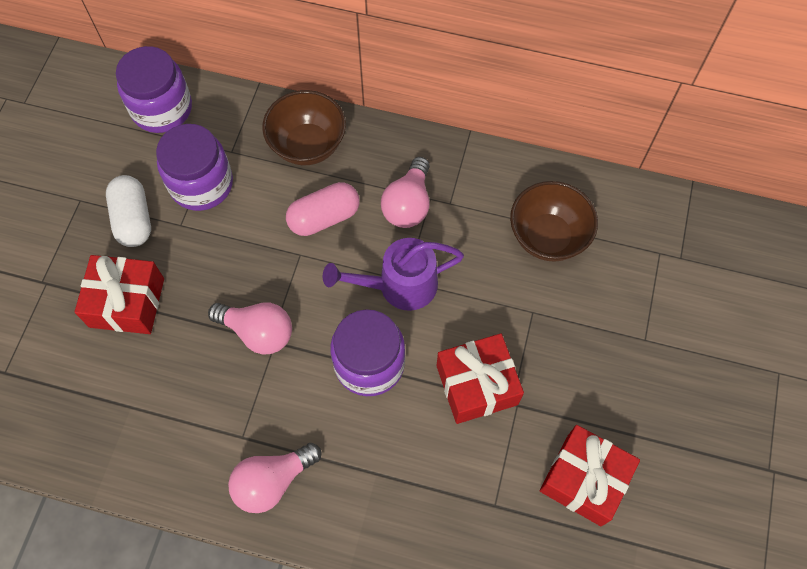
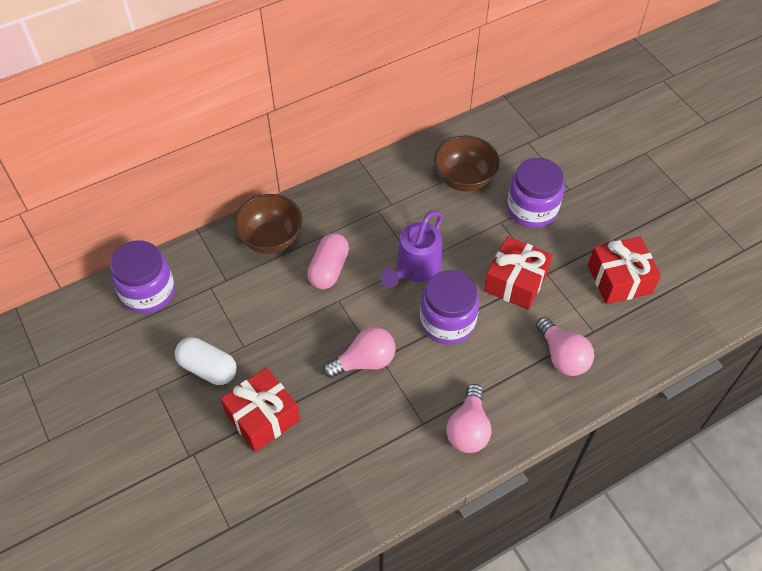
camera: 45 degrees left, 10 degrees down
(201, 184) = (229, 313): purple jar -> purple jar (532, 209)
(408, 204) = (369, 223): pink light bulb -> pink light bulb (562, 356)

